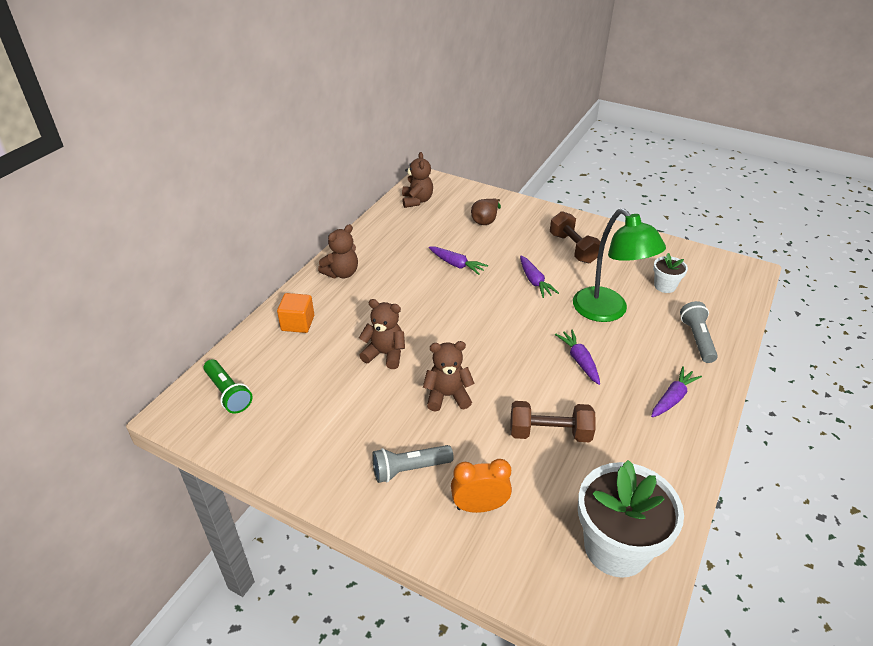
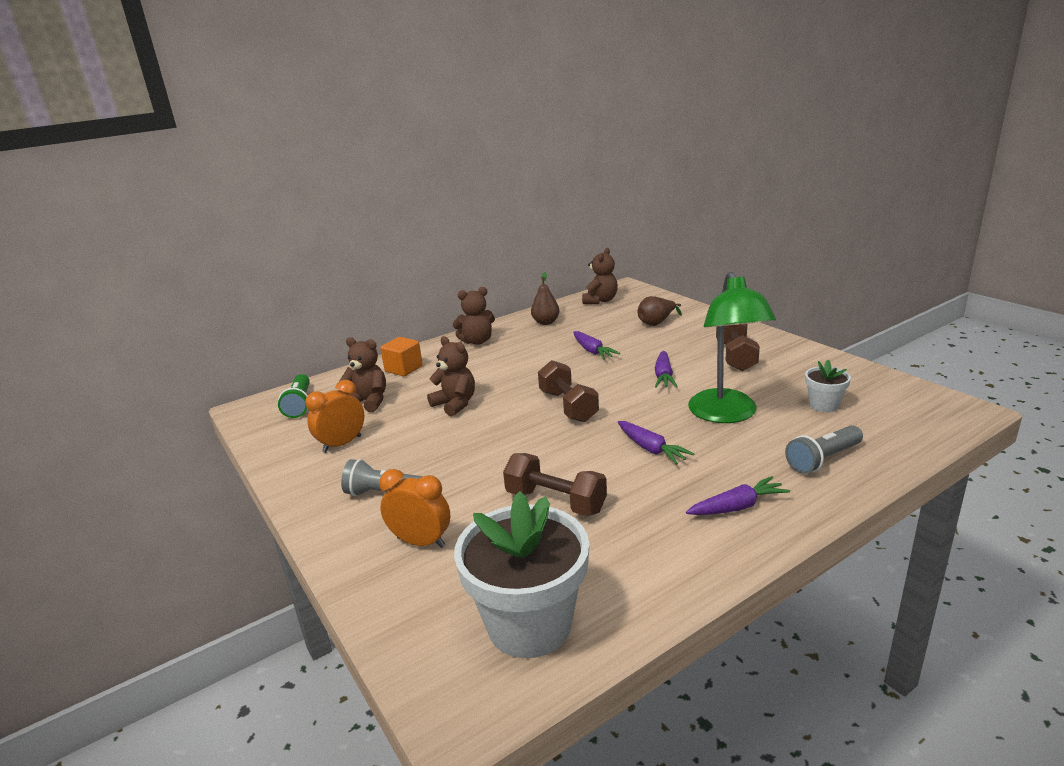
camera: 30 degrees right, 15 degrees down
(318, 428) = (342, 444): none -> orange clock
(388, 237) = (546, 322): none -> brown pear
(447, 396) = (480, 447): brown teddy bear -> brown teddy bear (368, 402)
(484, 332) = (568, 406): none -> brown dumbbell
(579, 361) = (651, 449): purple carrot -> purple carrot turned 135 degrees clockwise
(696, 339) = (823, 460): grey flashlight -> grey flashlight turned 150 degrees counterclockwise

